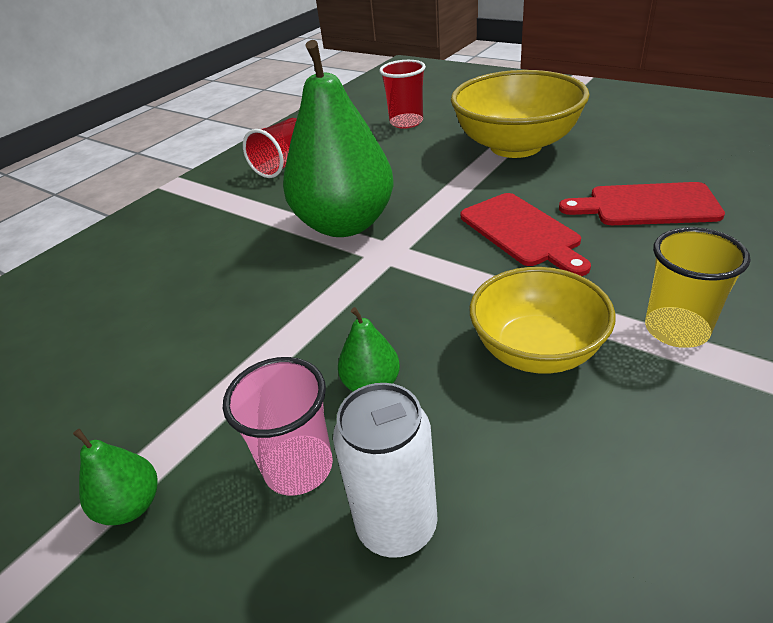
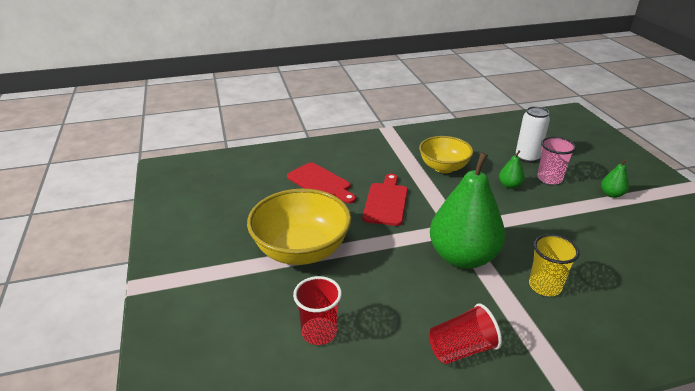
camera: 145 degrees left, 5 degrees down
(676, 330) = (394, 151): yellow cup -> yellow cup (544, 286)

